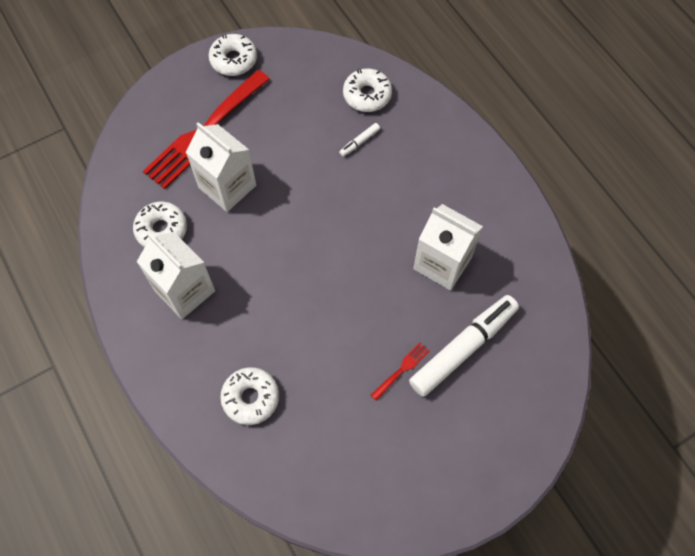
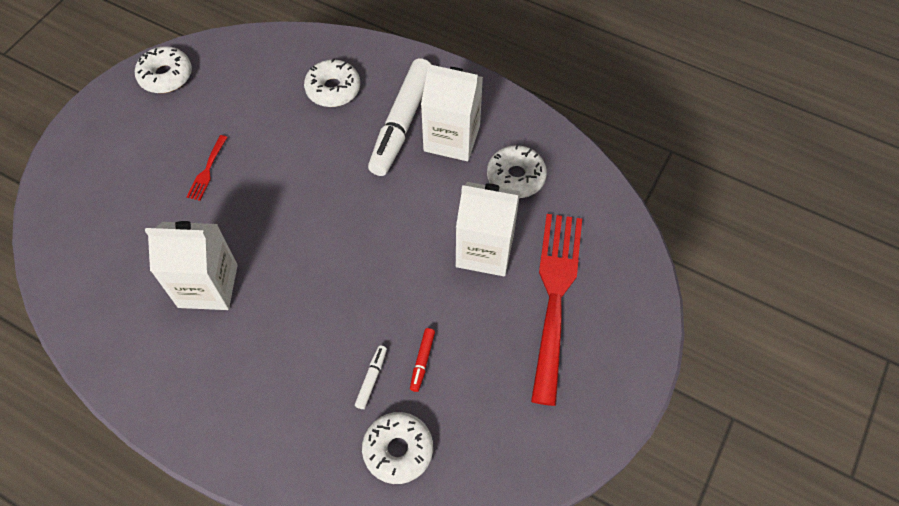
camera: 150 degrees right, 5 degrees down
(233, 60) = (595, 407): white donut -> white donut (166, 76)
(320, 136) = (422, 361): none -> red marker
(463, 348) = (154, 215): white marker -> white marker (402, 123)

